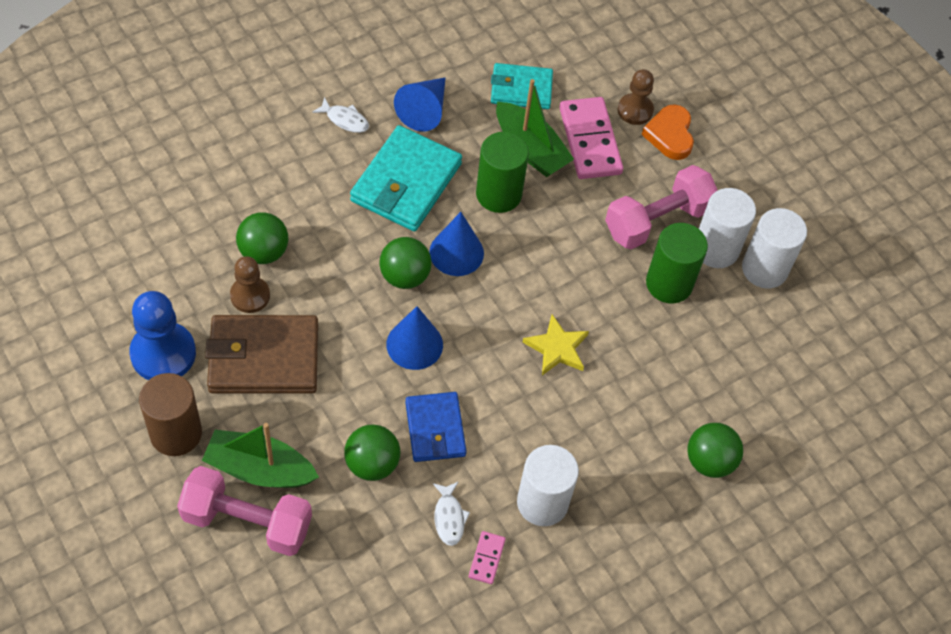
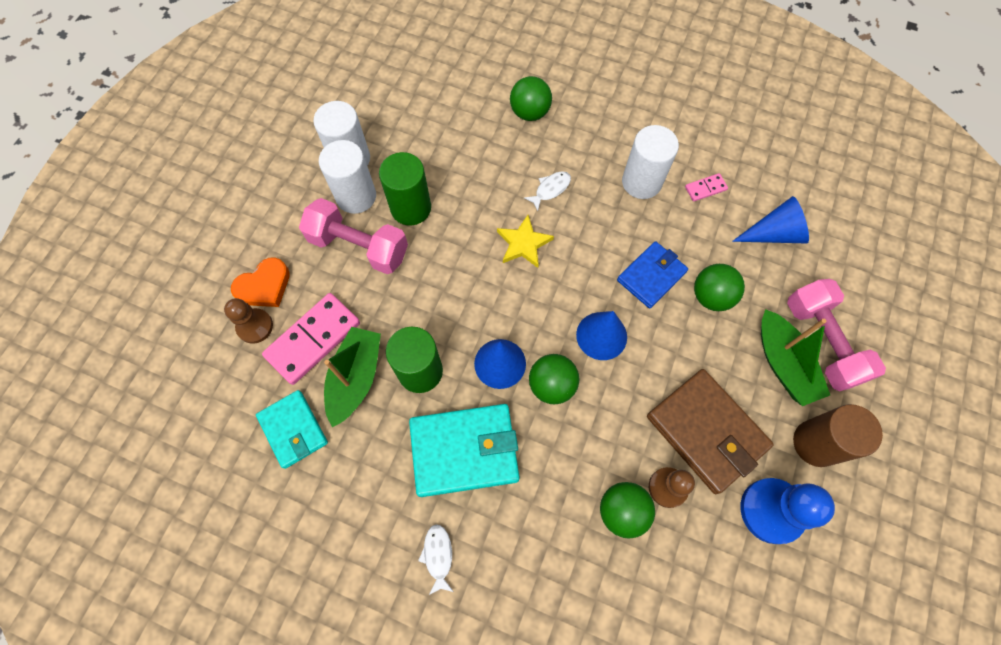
camera: 120 degrees left, 10 degrees up
(424, 110) = (376, 494): blue cone -> blue cone (774, 233)
(449, 517) = (701, 226): white fish -> white fish (550, 189)

